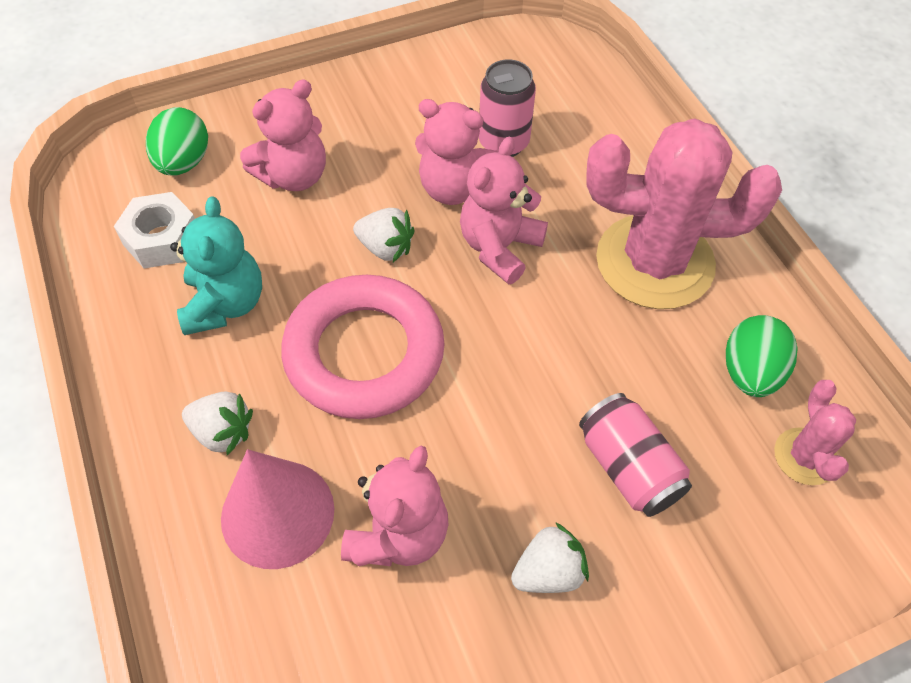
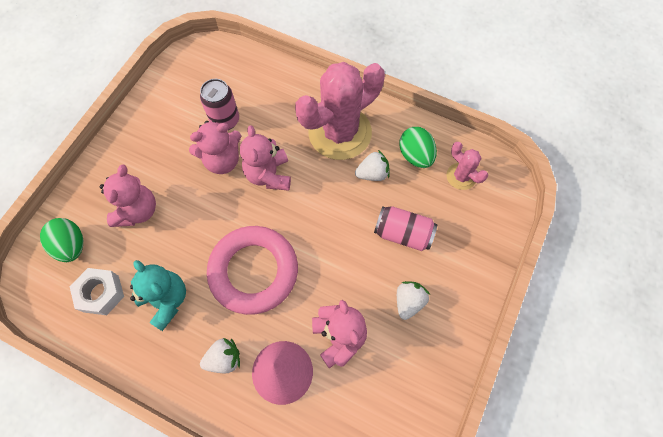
camera: 40 degrees left, 10 degrees up
(385, 248) = (217, 214): white strawberry -> white strawberry (372, 174)

